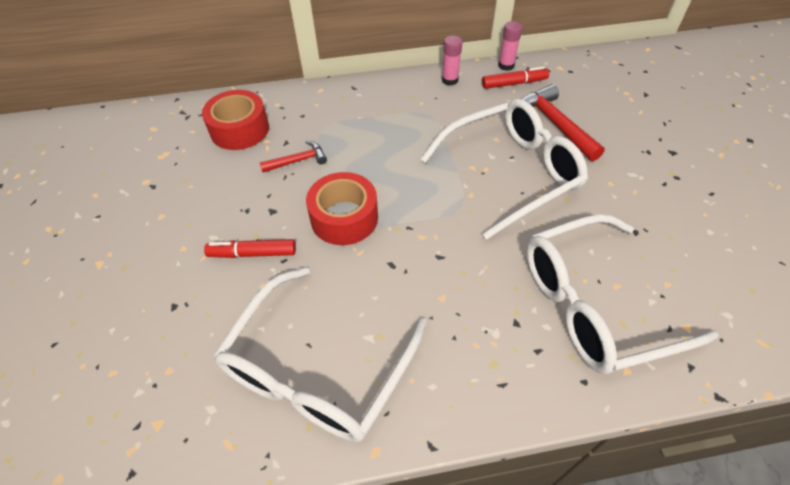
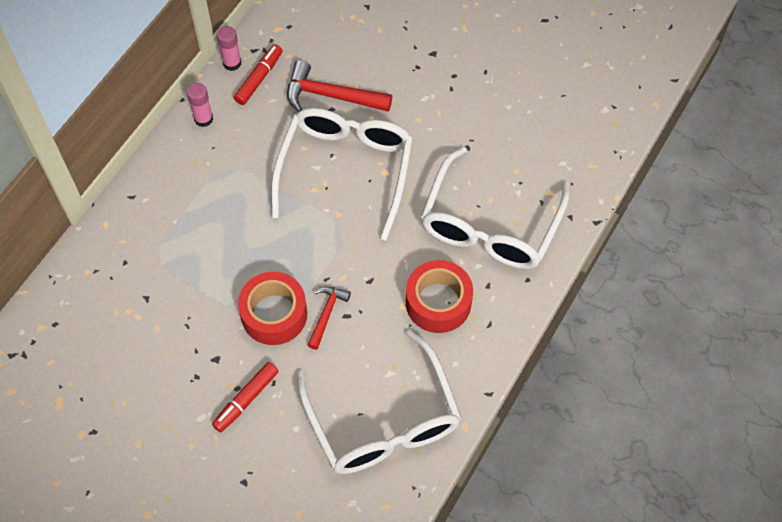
camera: 50 degrees left, 10 degrees up
(240, 129) = (90, 323): red tape -> red tape (438, 302)
(298, 161) = (179, 304): red hammer -> red hammer (326, 314)

